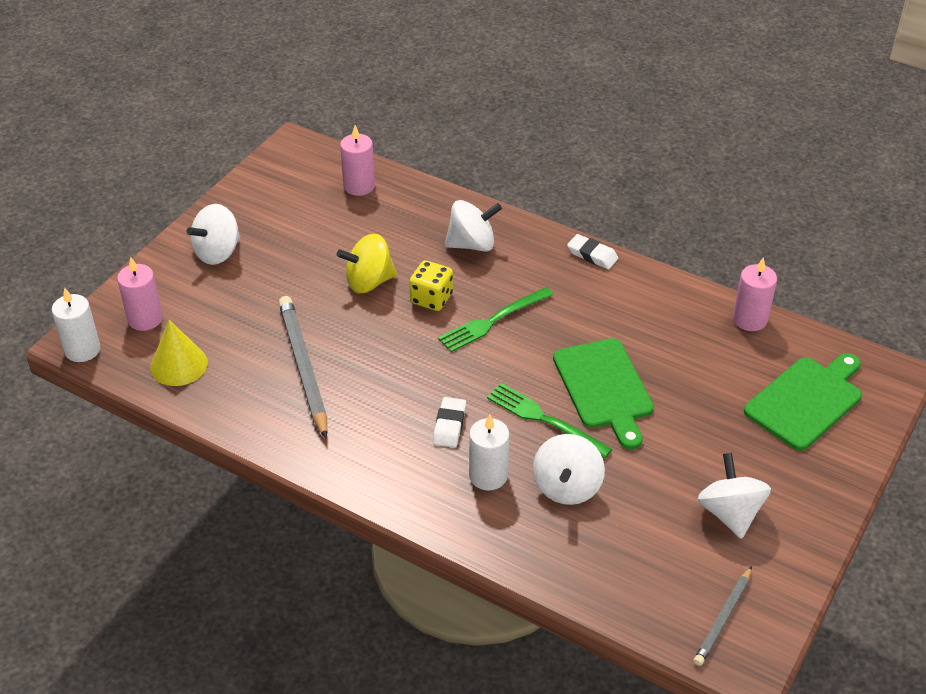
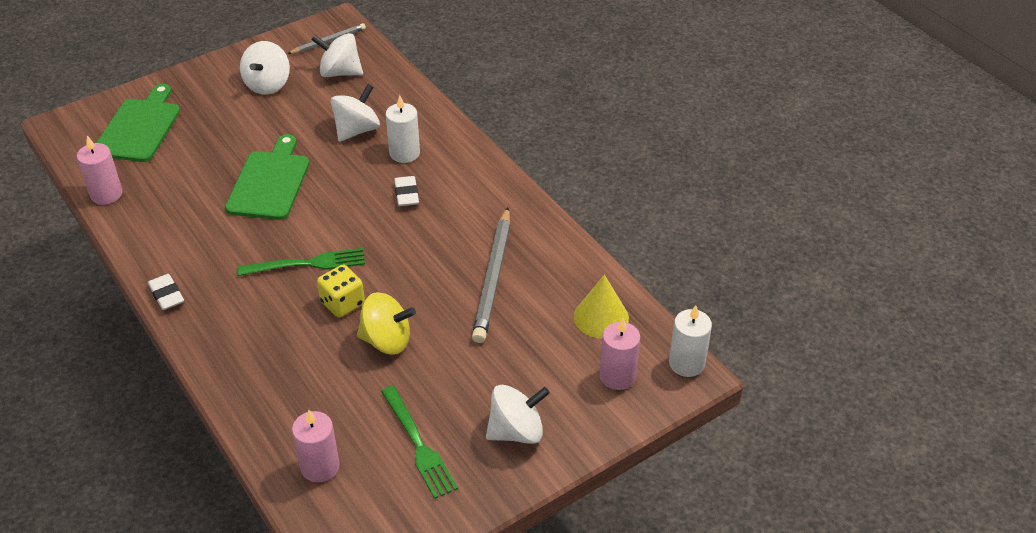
camera: 155 degrees left, 0 degrees up
(449, 425) = (406, 194): white eraser -> white eraser turned 45 degrees counterclockwise
(472, 244) = (262, 347): white spinning top -> white spinning top (340, 72)
(543, 419) = (334, 176): green fork -> green fork (419, 445)
(806, 401) = (140, 127): green cutting board -> green cutting board turned 120 degrees clockwise

